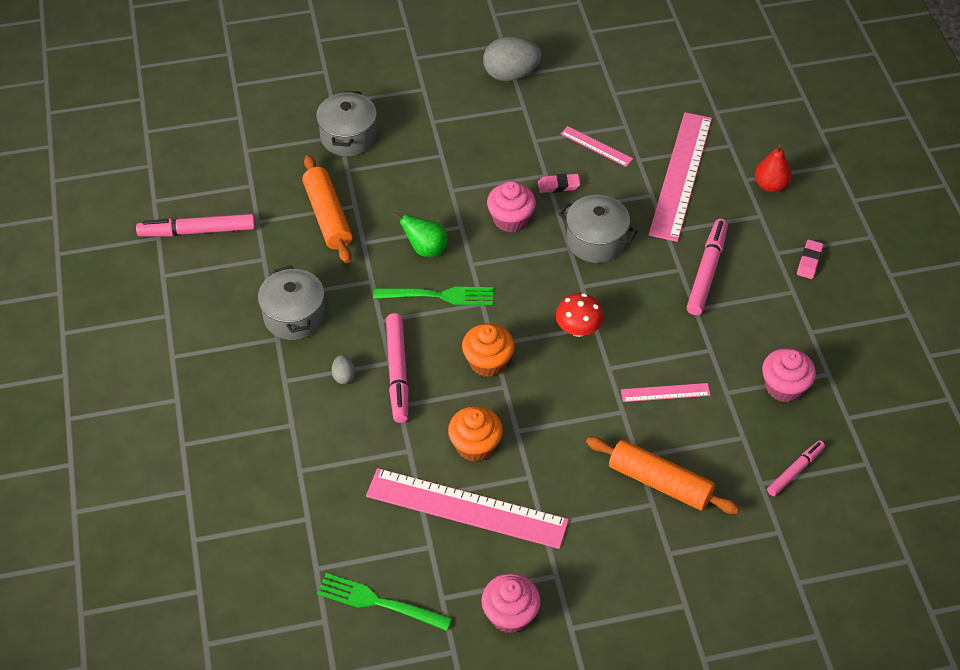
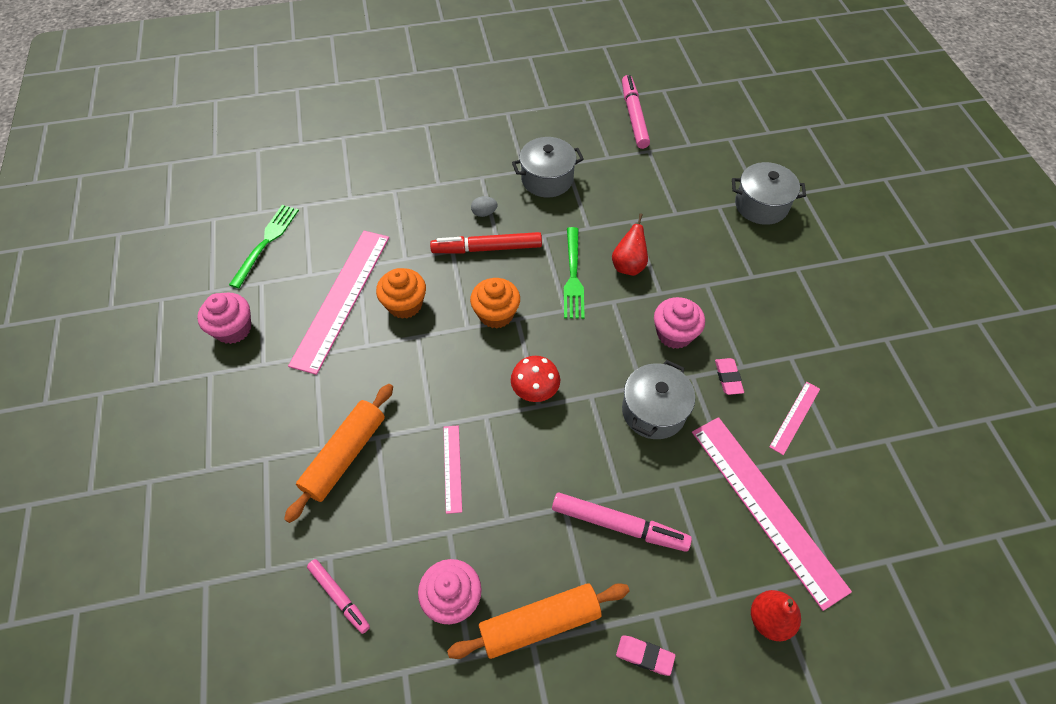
camera: 90 degrees right, 5 degrees up
(328, 216) = (660, 195): orange rolling pin -> orange rolling pin (540, 623)
(398, 372) = (487, 248): pink marker -> red marker
(425, 249) = (628, 265): green pear -> red pear
(511, 74) = (886, 336): grey egg -> none
(680, 175) = (766, 507): pink ruler -> pink ruler turned 45 degrees clockwise

